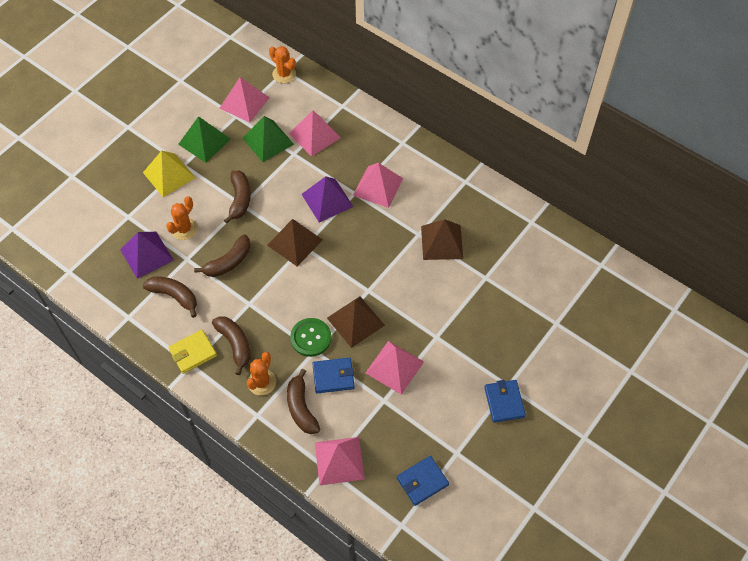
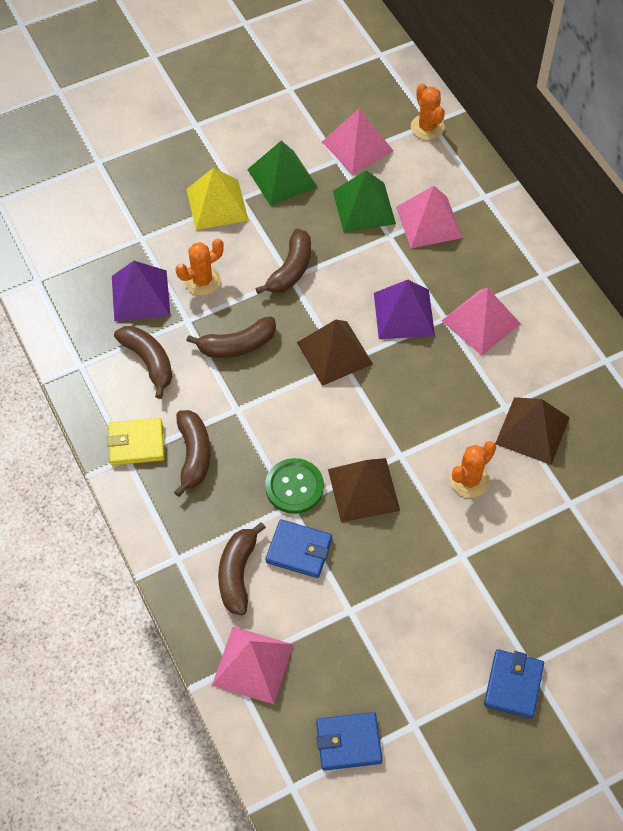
camera: 25 degrees right, 0 degrees up
(262, 382) = (203, 518): orange cactus -> orange cactus (469, 480)
(394, 367) = (385, 572): pink pyramid -> none

